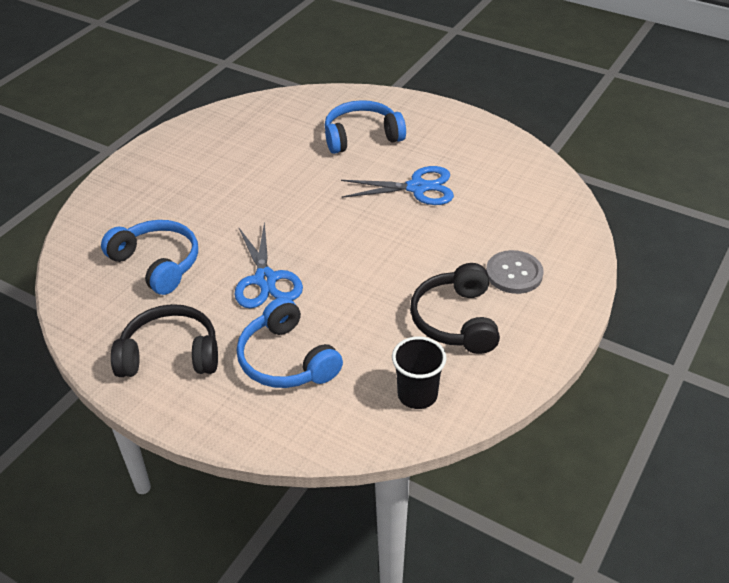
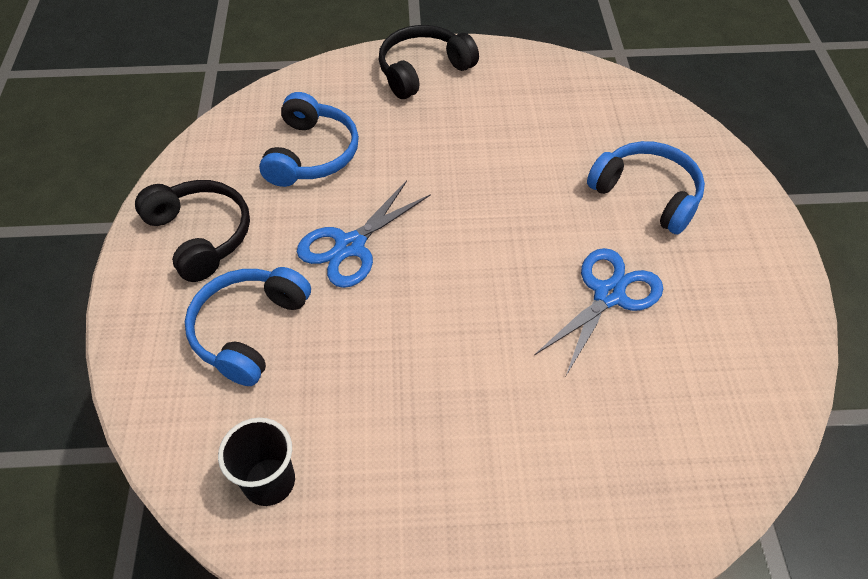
camera: 55 degrees right, 10 degrees up
(417, 188) = (608, 295): blue scissors -> blue scissors turned 105 degrees counterclockwise
(456, 320) = (413, 458): black headphones -> black headphones (423, 71)
(514, 273) = (542, 481): grey button -> none

